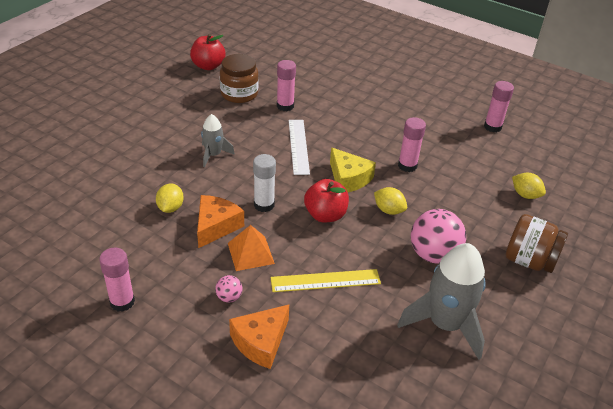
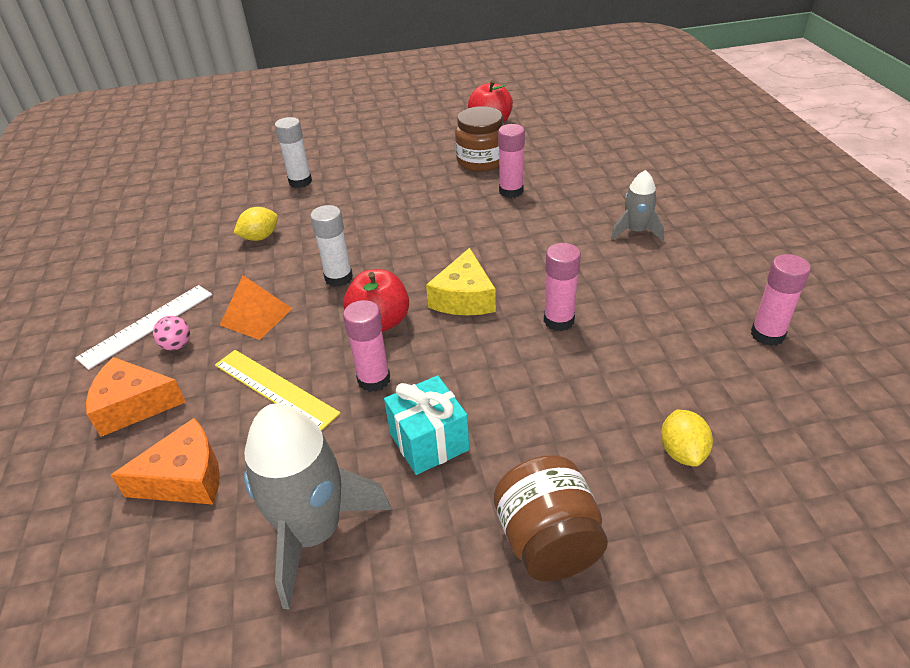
camera: 50 degrees right, 0 degrees up
(122, 302) = (107, 295): pink glue stick -> pink glue stick (374, 379)
(136, 159) = (300, 182): none -> white glue stick
(213, 155) = (367, 208): grey rocket -> grey rocket (635, 231)
(216, 226) = (268, 274): orange cheese -> orange cheese (185, 478)
(298, 146) = (462, 238): white ruler -> white ruler (147, 325)
(388, 210) = (456, 357): yellow lemon -> none
(433, 255) = (429, 442): pink ball -> turquoise gift

